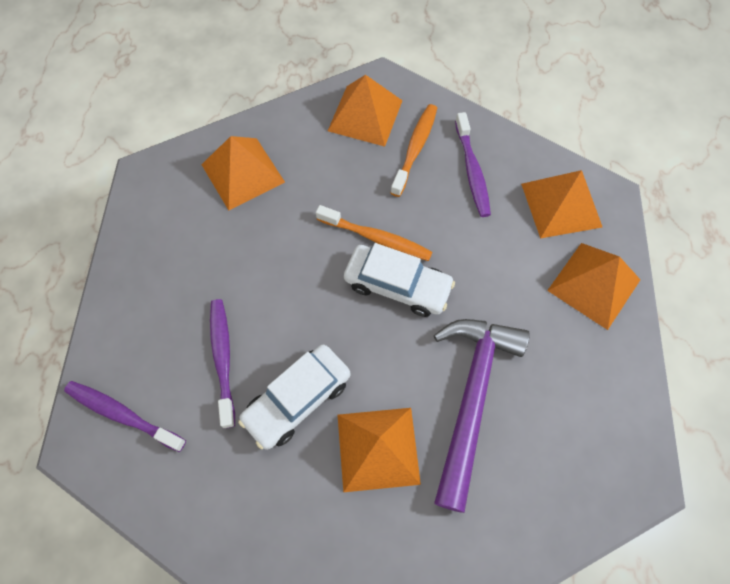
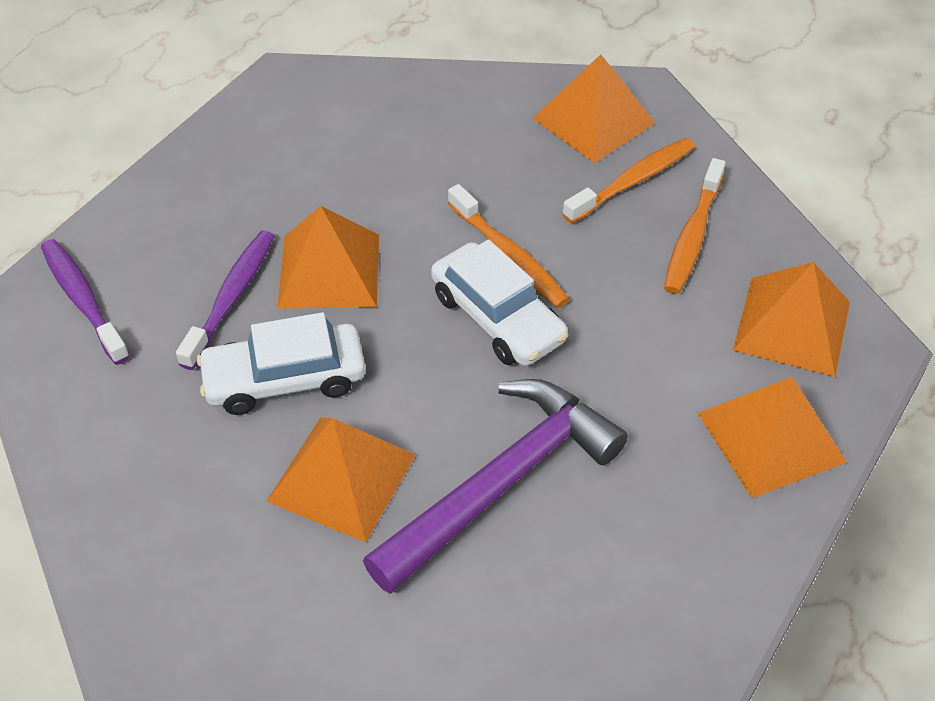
camera: 30 degrees right, 15 degrees down
(243, 173) = (395, 121): orange pyramid -> orange pyramid (329, 270)
(472, 171) = (692, 236): purple toothbrush -> orange toothbrush

